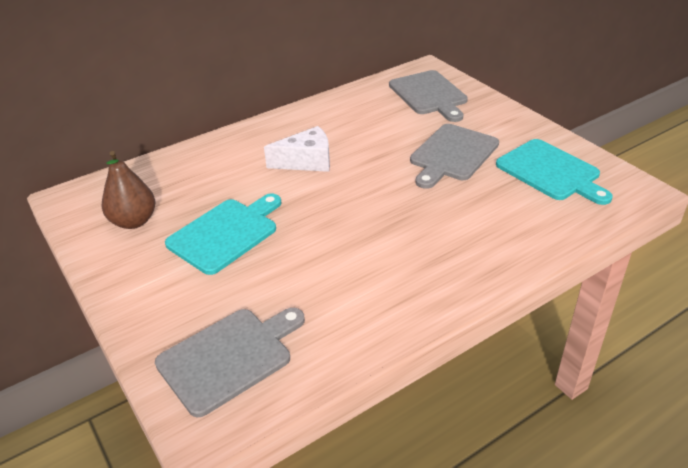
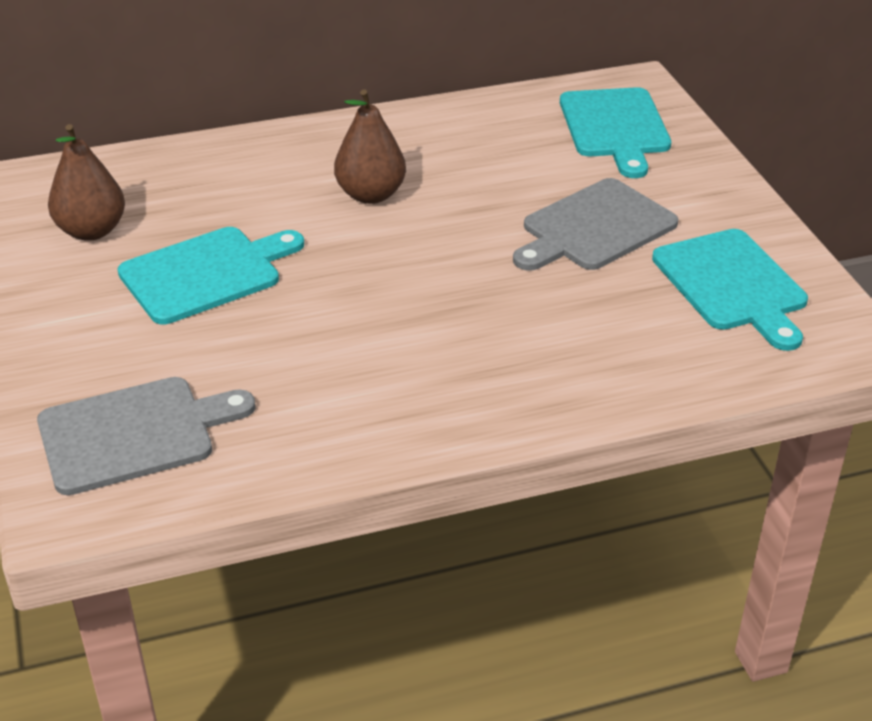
camera: 15 degrees right, 0 degrees up
(307, 161) = (370, 195): white cheese -> brown pear
(429, 95) = (615, 127): grey cutting board -> turquoise cutting board

